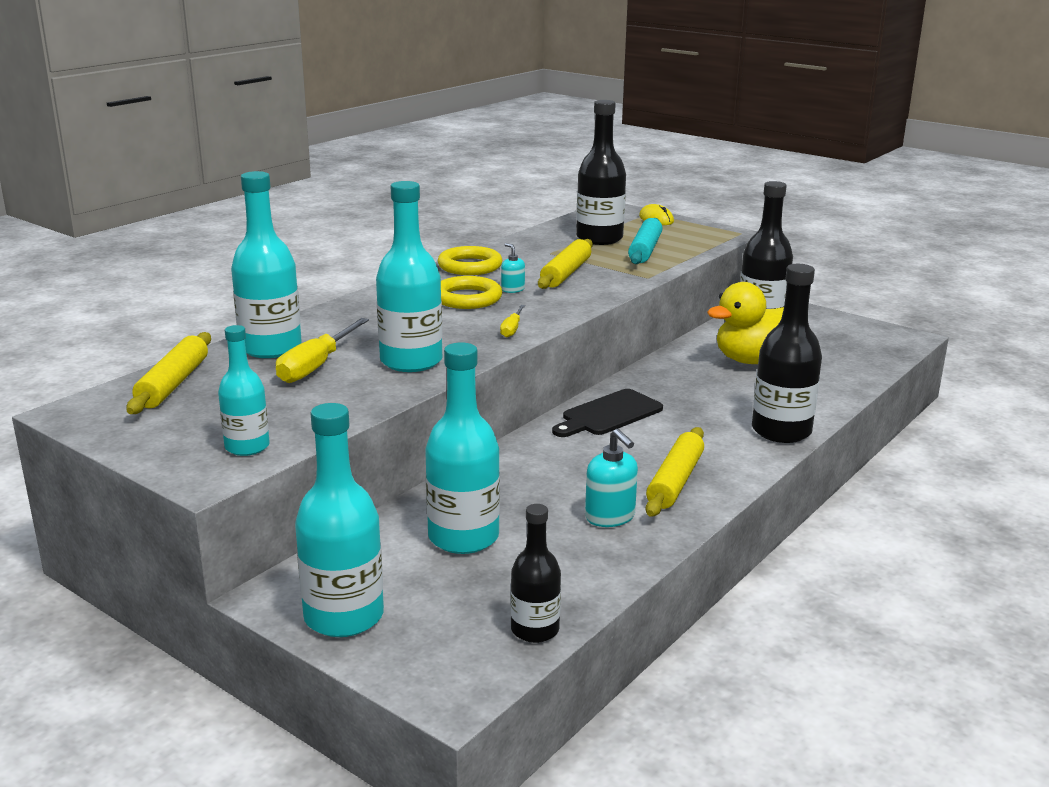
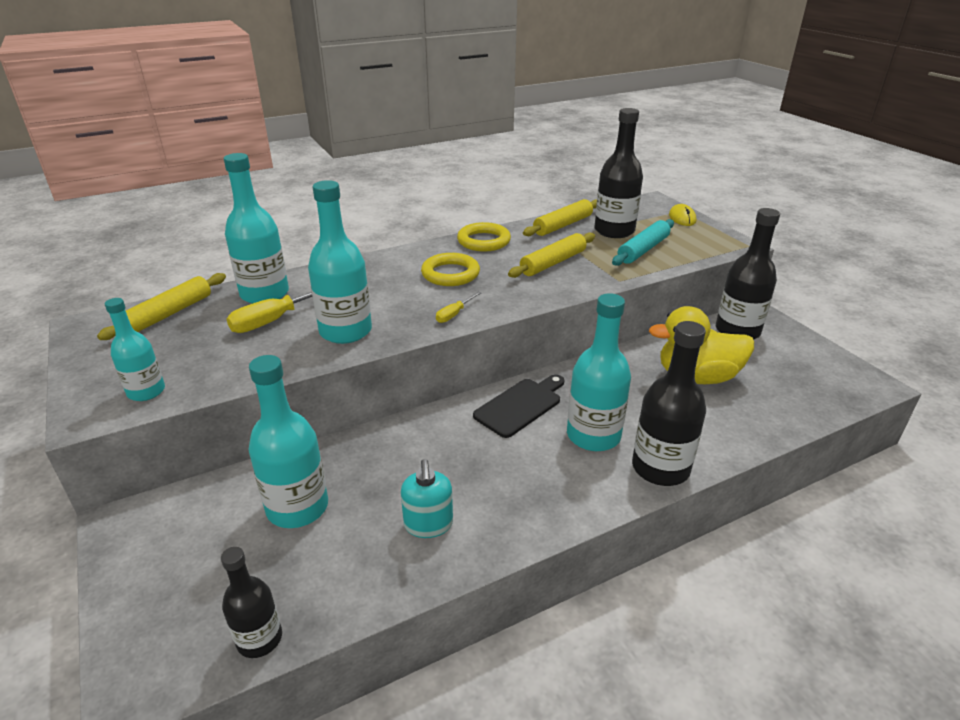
camera: 25 degrees right, 10 degrees up
(344, 616) = (142, 563): turquoise bottle -> turquoise bottle (593, 435)
(512, 289) = (494, 272): turquoise soap dispenser -> none
(609, 414) = (520, 405): black cutting board -> black cutting board turned 150 degrees clockwise
(675, 481) = (516, 500): yellow rolling pin -> yellow rolling pin (563, 225)

